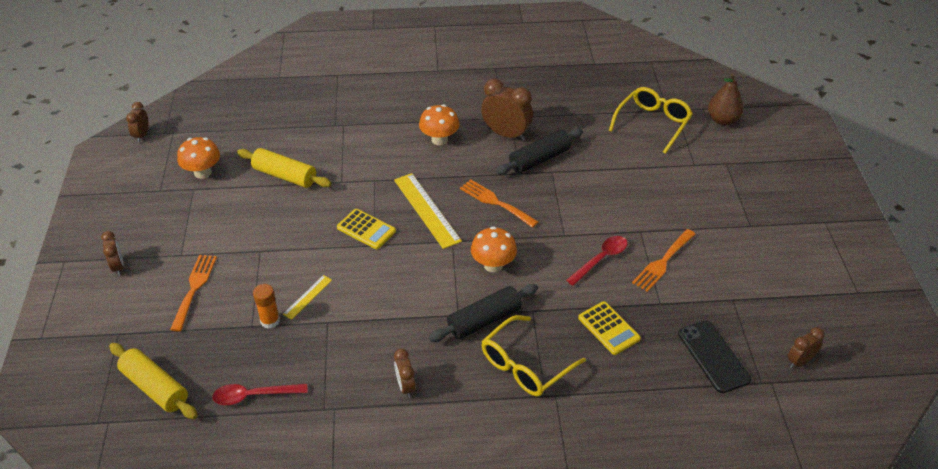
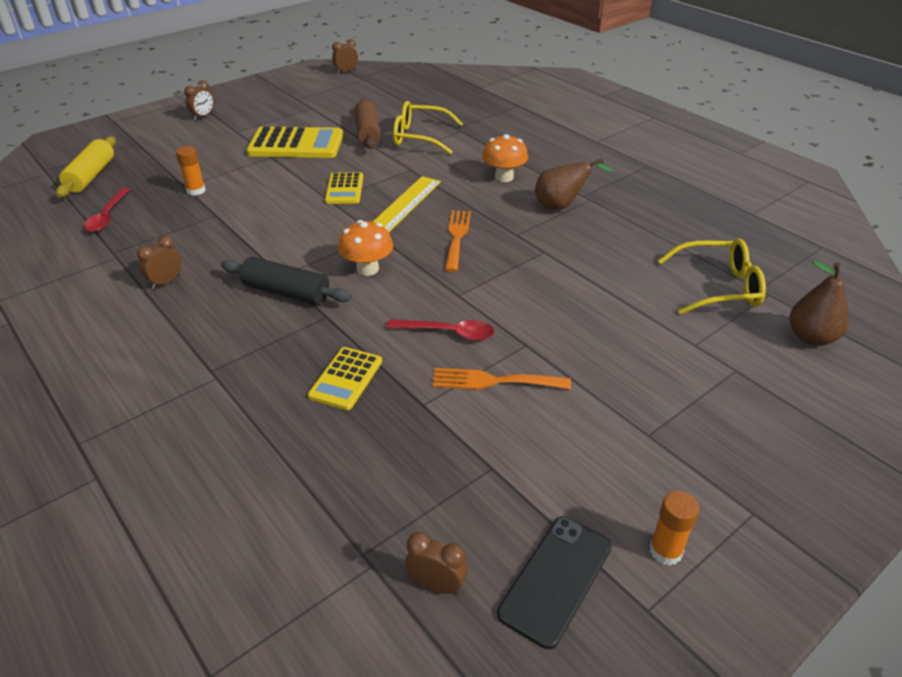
camera: 55 degrees right, 5 degrees down
(194, 288) = (206, 149): orange fork -> none
(203, 172) = (333, 104): orange mushroom -> none
(253, 396) = (107, 216): red spoon -> red spoon turned 135 degrees counterclockwise
(254, 226) = (296, 144): none -> yellow calculator
(285, 176) = (368, 133): yellow rolling pin -> brown rolling pin
(307, 297) = (237, 195): yellow ruler -> none
(506, 134) = (561, 206): brown clock -> brown pear
(526, 365) = (245, 341): yellow glasses -> yellow glasses (420, 137)
(539, 159) = (552, 237): black rolling pin -> none
(713, 356) = (372, 486): black phone -> black phone (556, 579)
(829, 266) = (665, 551): none -> orange glue stick

